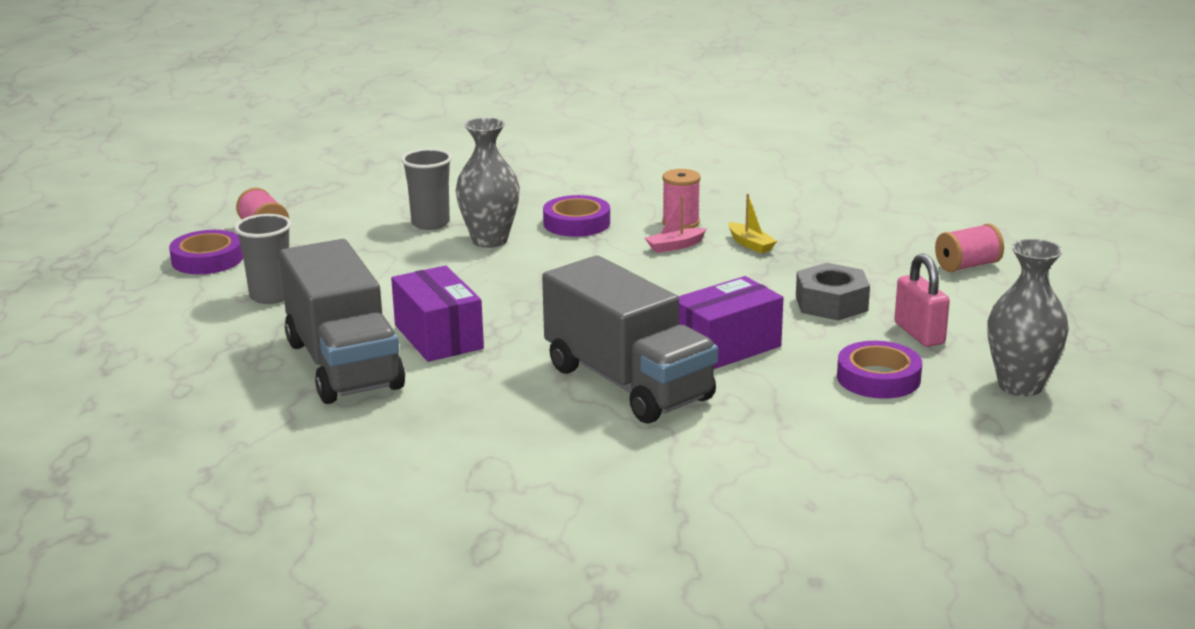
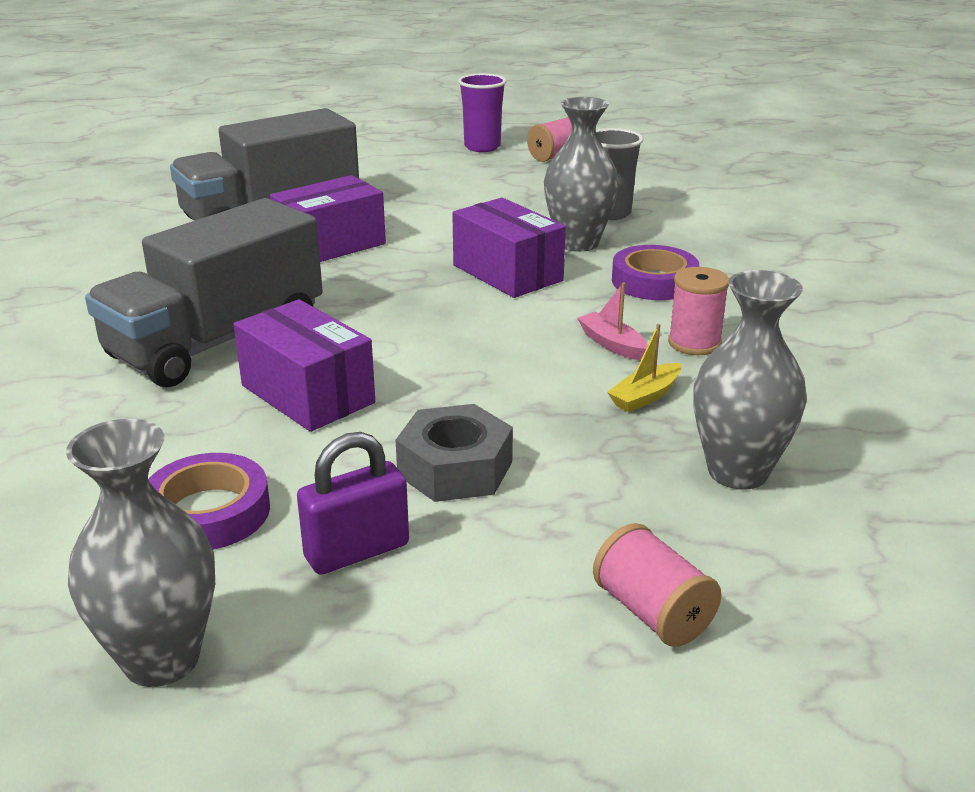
camera: 80 degrees right, 5 degrees up
(207, 259) = (482, 147): purple tape -> purple cup
(271, 296) = (411, 176): grey cup -> none
(537, 269) = (507, 273): none -> purple box
(841, 232) = (737, 472): none -> grey vase
(919, 334) = (357, 551): pink padlock -> purple padlock

